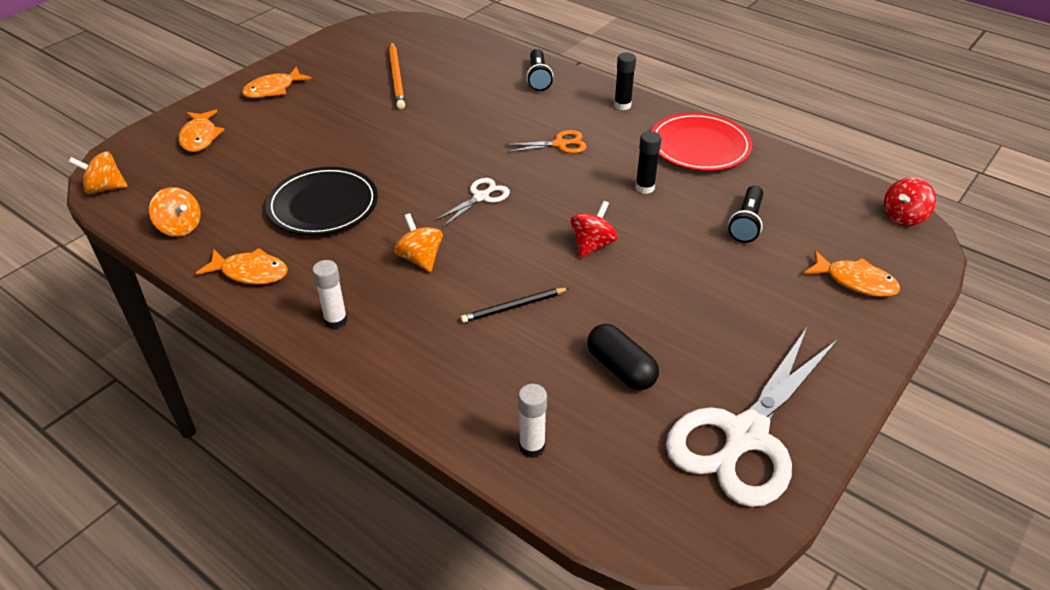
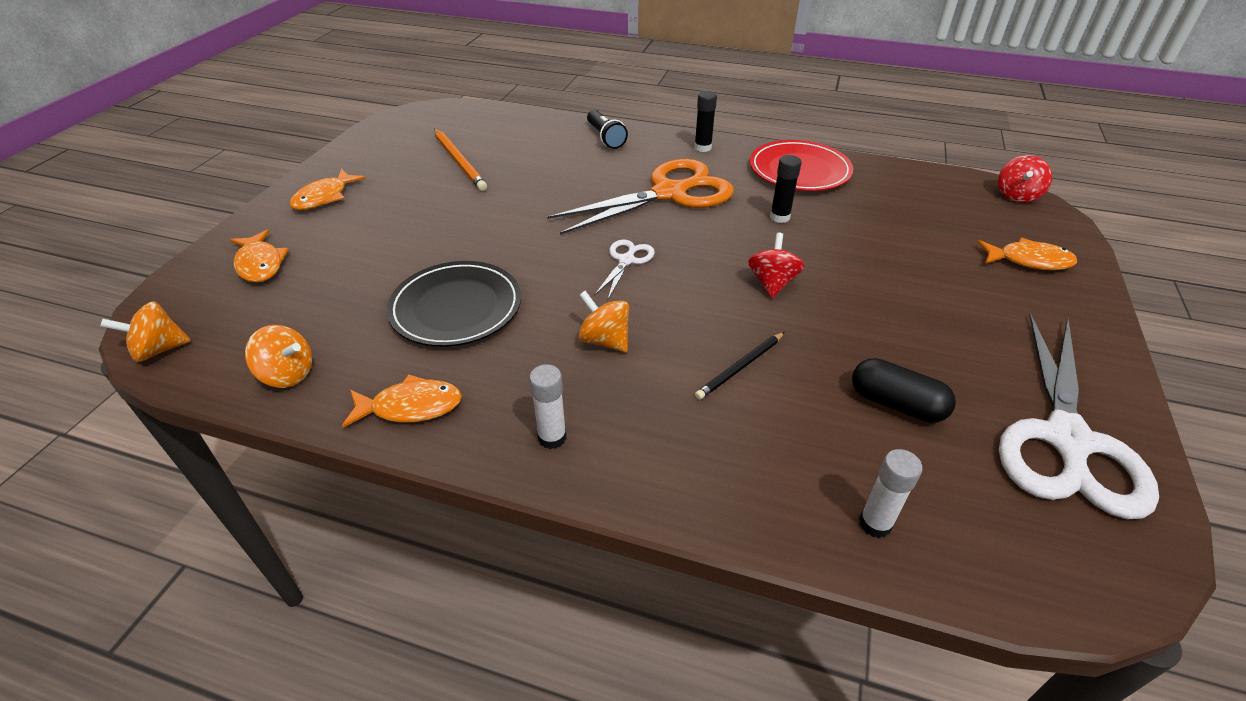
camera: 20 degrees left, 0 degrees up
(560, 144) = (669, 193): orange scissors -> orange scissors, size x2.22
(746, 223) = (895, 230): black flashlight -> none

